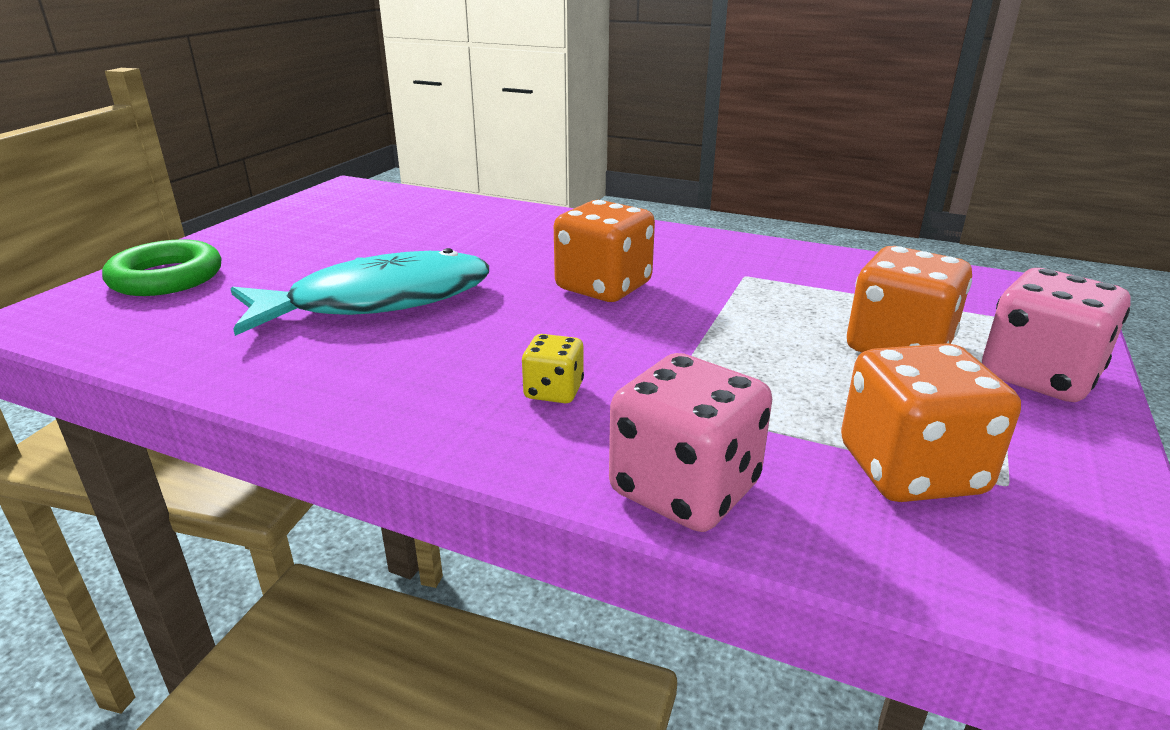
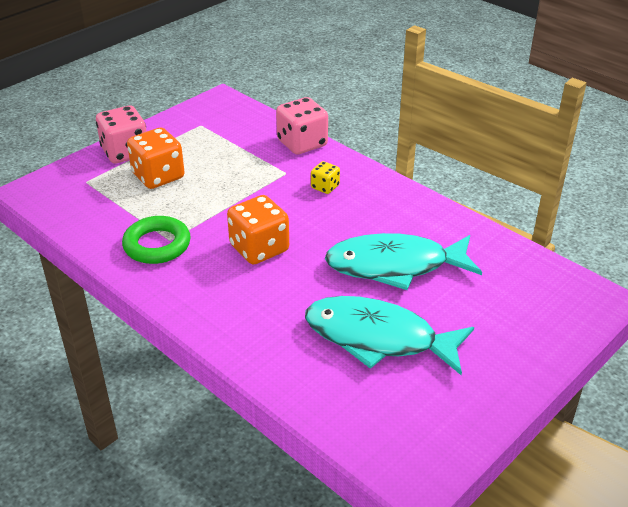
camera: 160 degrees left, 10 degrees up
(166, 277) = (537, 325): green ring -> green ring (157, 245)
(393, 241) = (378, 338): none -> turquoise fish
(911, 470) = (224, 134): orange dice -> none

